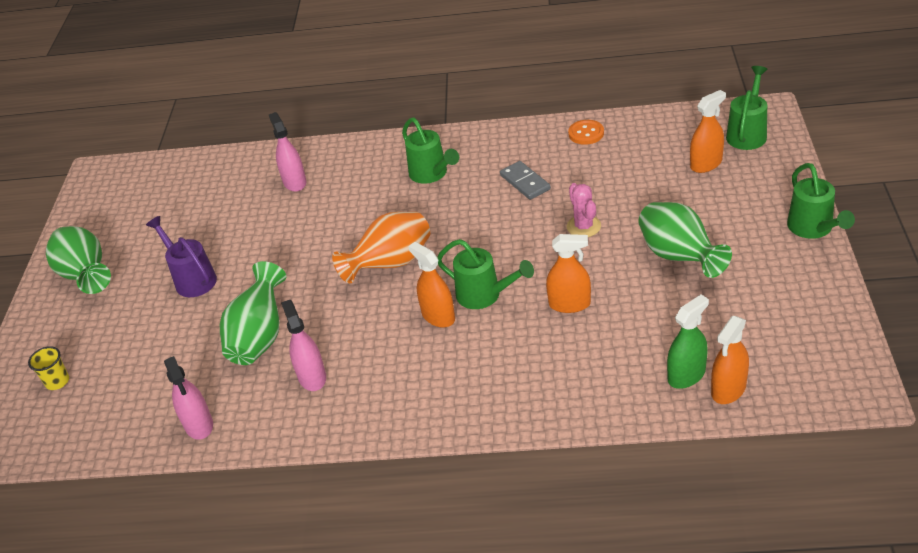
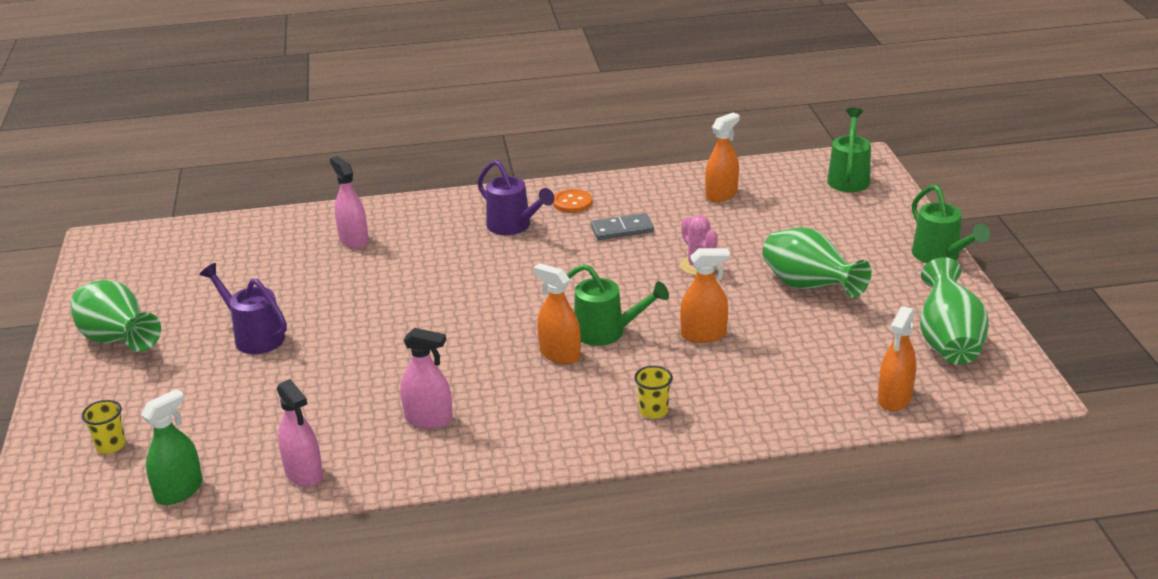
camera: 15 degrees left, 10 degrees down
(260, 337) = (354, 386): green vase -> green vase (948, 342)
(312, 377) = (428, 419): pink spray bottle -> pink spray bottle turned 135 degrees clockwise
(391, 264) = (491, 310): orange vase -> none
(431, 174) = (513, 226): green watering can -> purple watering can
(505, 384) = (653, 411): none -> yellow cup
(525, 182) = (622, 229): grey domino -> grey domino turned 60 degrees counterclockwise
(586, 133) = (676, 184): orange button -> orange button (572, 203)
(686, 375) = (847, 389): green spray bottle -> green spray bottle (179, 491)
(706, 164) = (813, 206): orange spray bottle -> orange spray bottle (721, 194)

